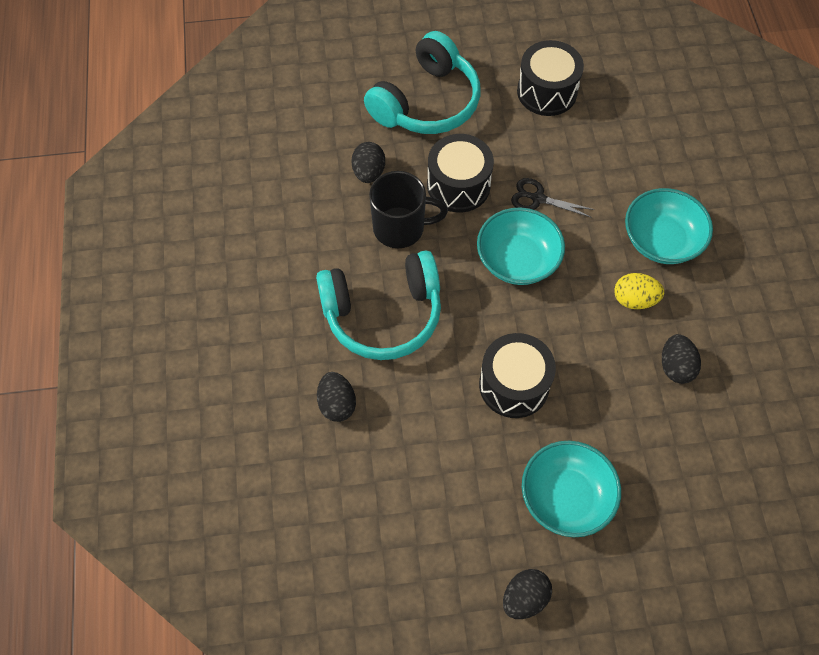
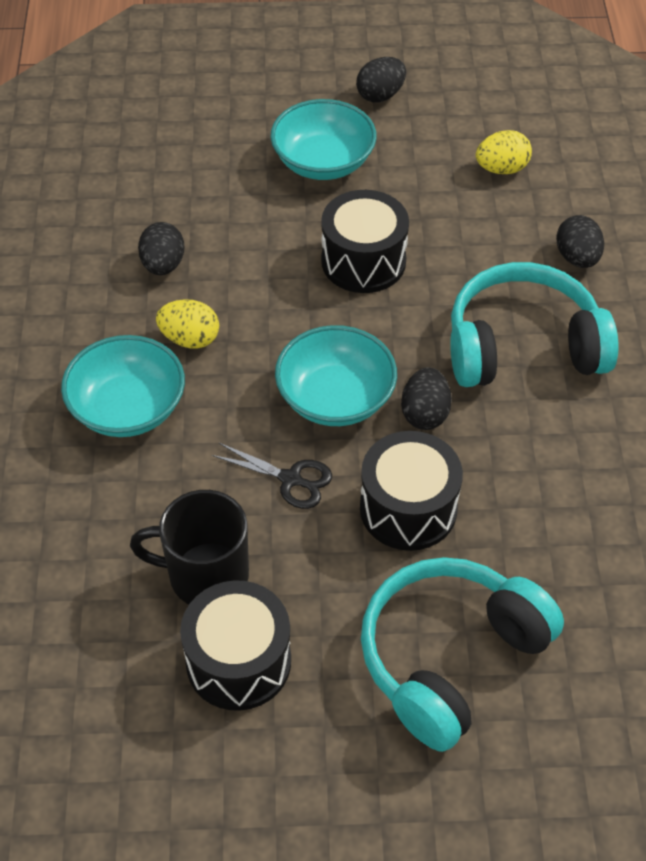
camera: 175 degrees left, 10 degrees down
(369, 172) = (547, 540): black egg -> black egg (425, 413)
(400, 228) = (498, 453): black mug -> black mug (206, 575)
(401, 504) = (501, 169): none -> yellow egg

